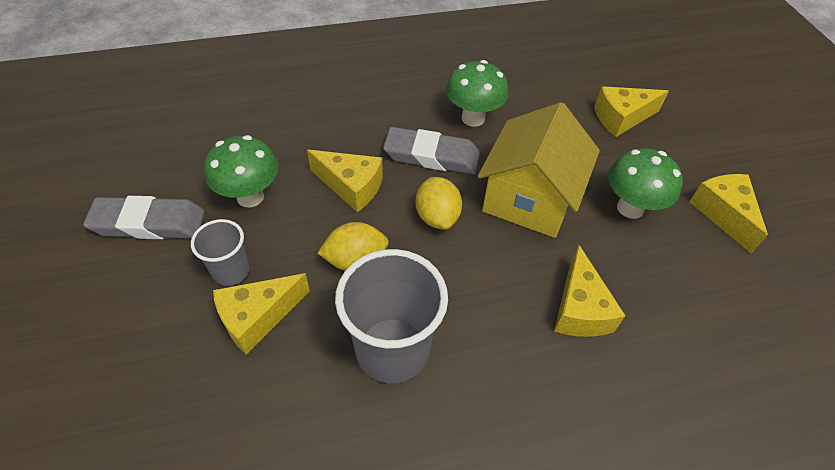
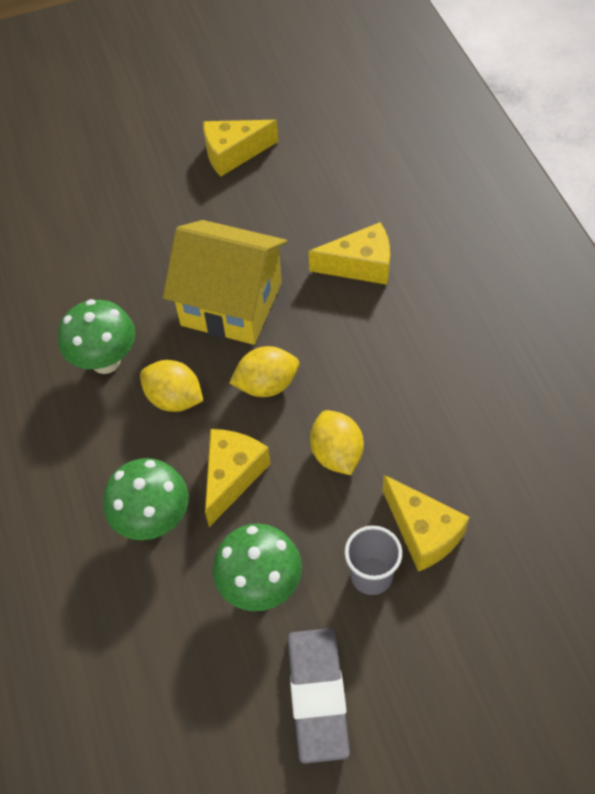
camera: 90 degrees left, 5 degrees up
(392, 350) = (432, 406): grey cup -> none
(431, 156) = (174, 399): grey eraser -> yellow lemon
(621, 118) = (100, 220): yellow cheese -> none
(630, 208) = (234, 221): green mushroom -> green mushroom (153, 520)

